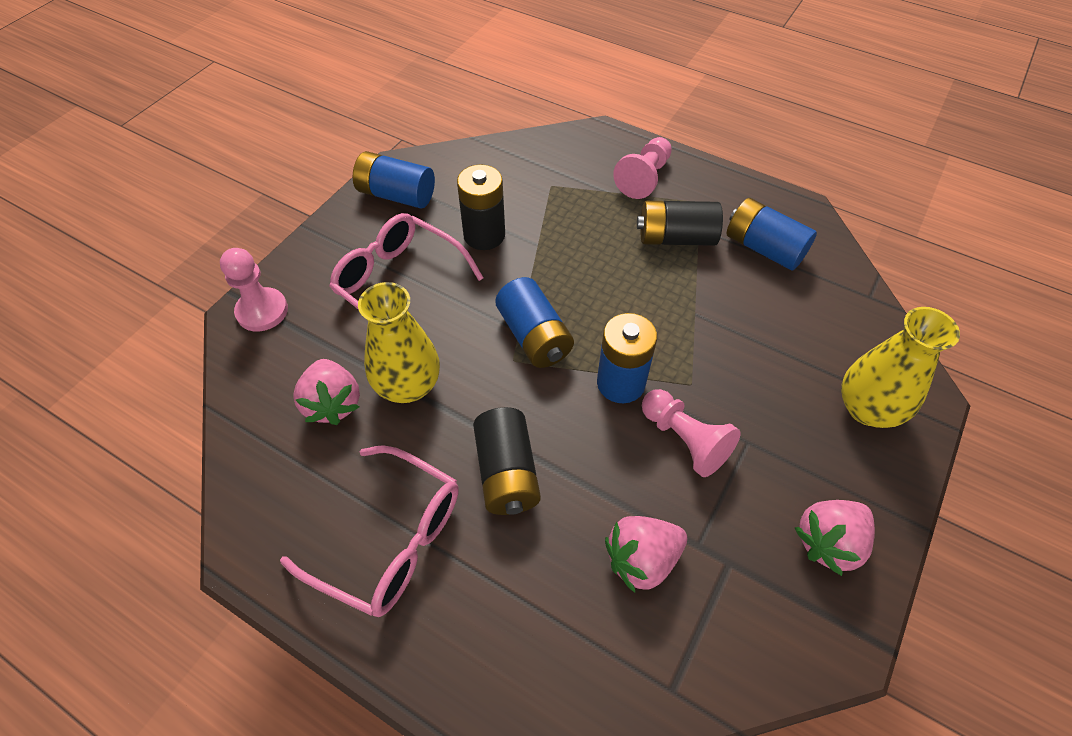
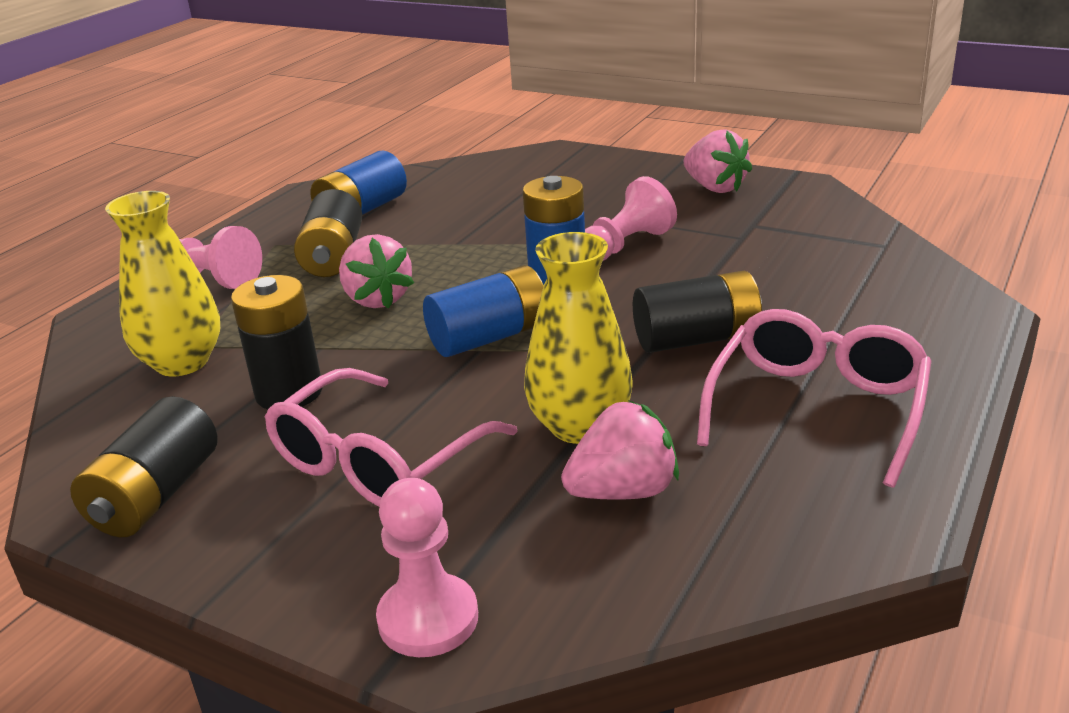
camera: 90 degrees left, 25 degrees down
(396, 195) = (156, 495): blue battery -> black battery
(642, 559) = (769, 261): pink strawberry -> pink strawberry (377, 299)
(867, 408) = (573, 171): yellow vase -> yellow vase (182, 362)

